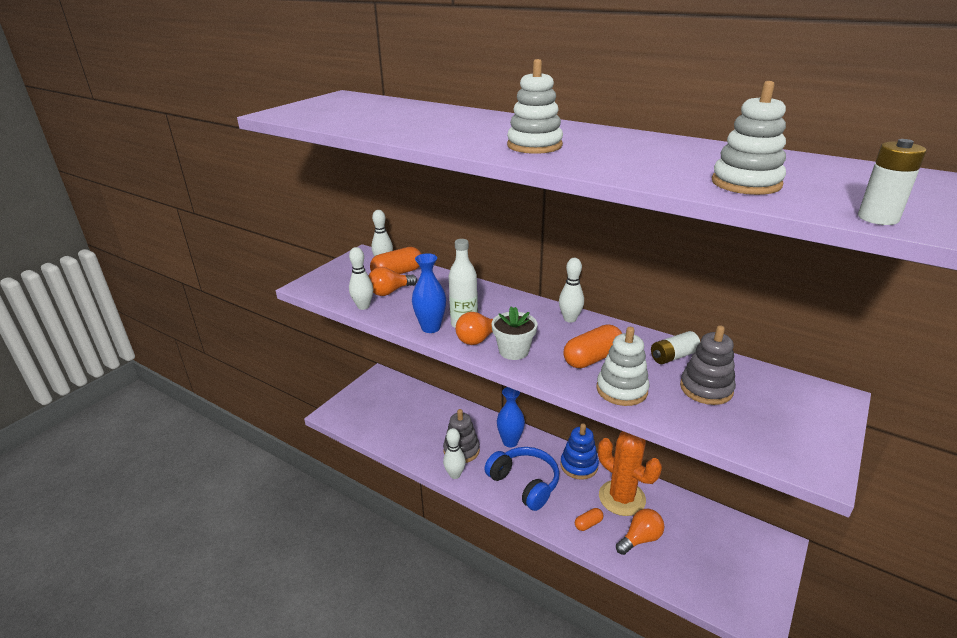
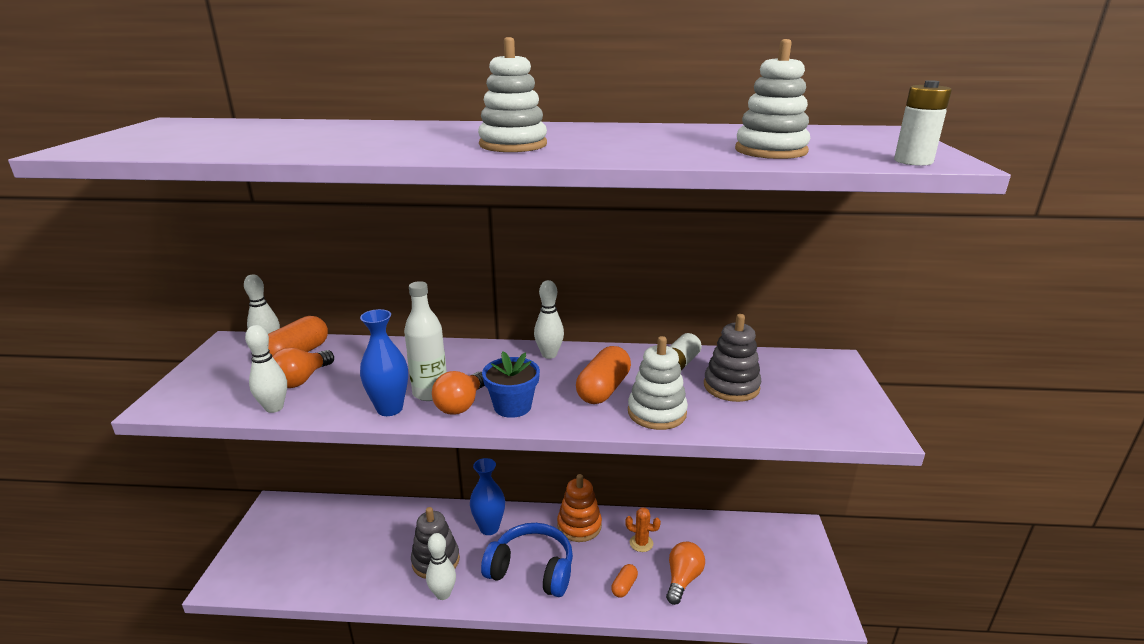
camera: 30 degrees left, 5 degrees down
(513, 351) = (512, 406): white flower pot -> blue flower pot
(579, 465) = (579, 526): blue stacking toy -> orange stacking toy
(622, 498) = (641, 543): orange cactus -> orange cactus, size x0.45

